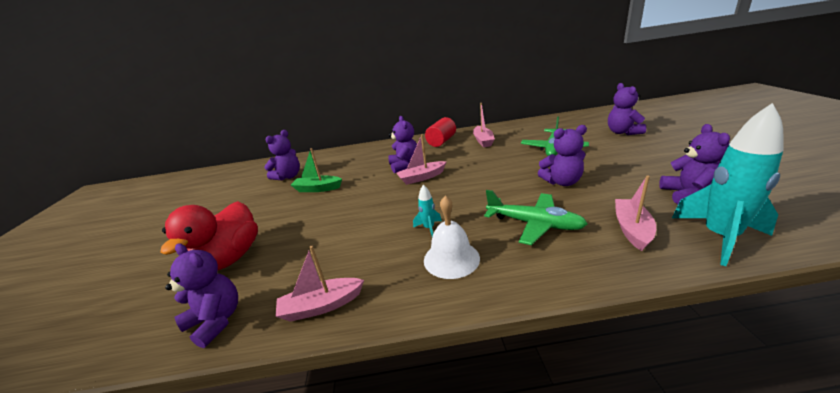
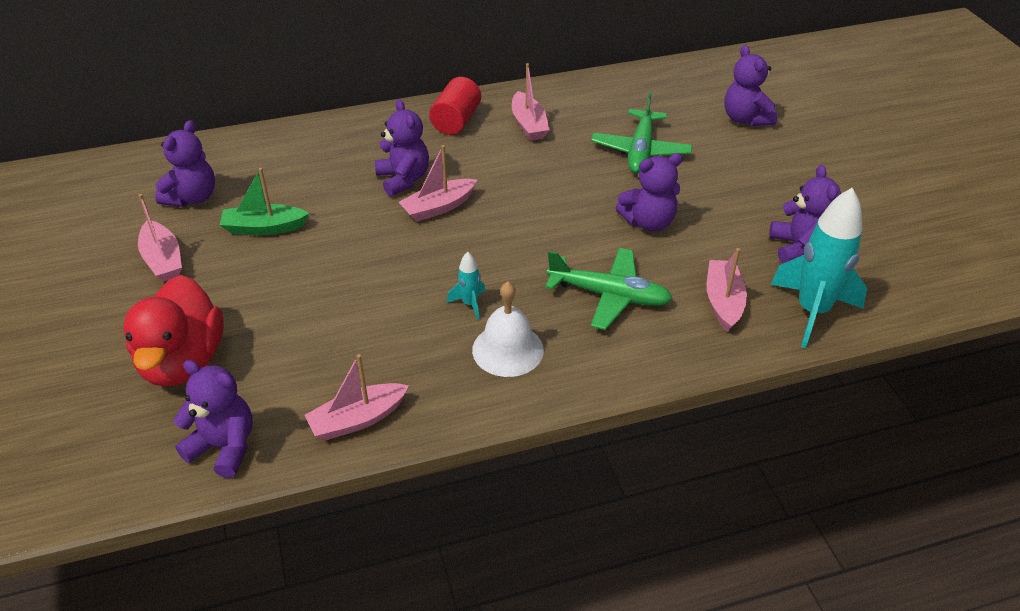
camera: 15 degrees left, 15 degrees up
(255, 204) = (163, 260): none -> pink boat

